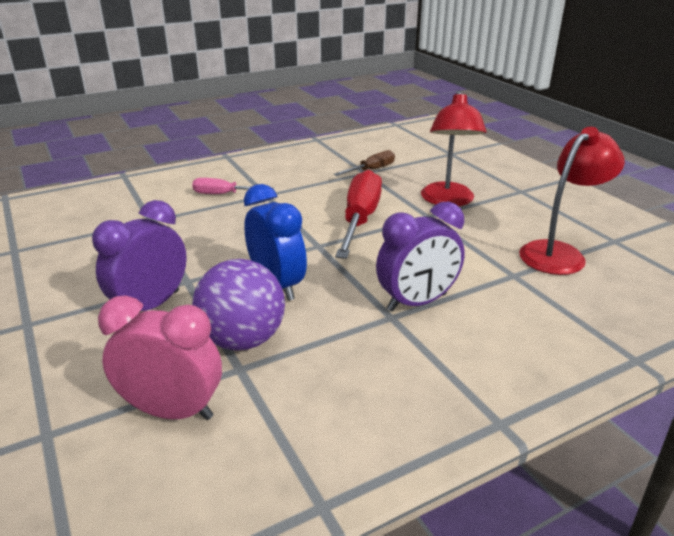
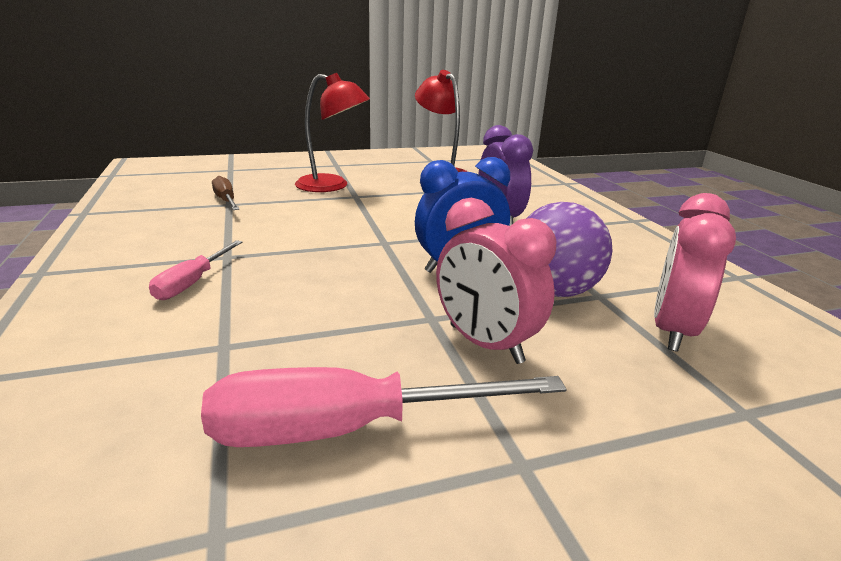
camera: 80 degrees left, 5 degrees down
(70, 268) = (348, 429): none -> pink screwdriver
(151, 306) = (485, 344): purple clock -> pink clock
(359, 220) = (342, 219): red screwdriver -> none

